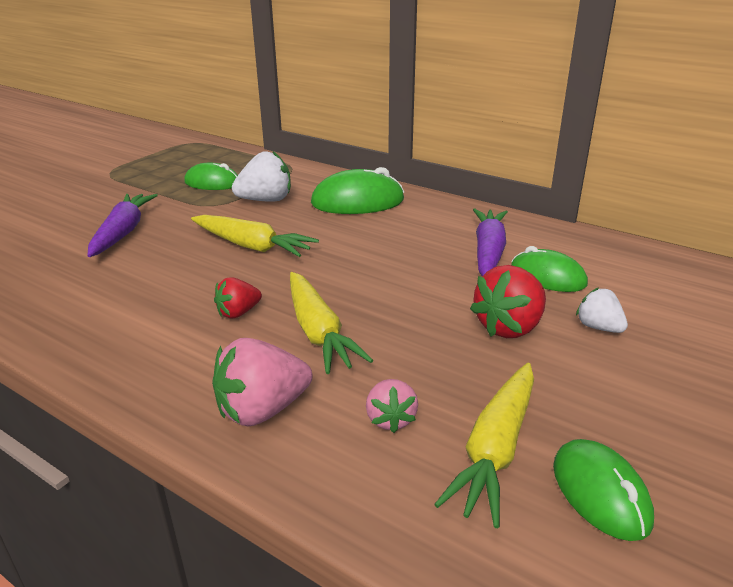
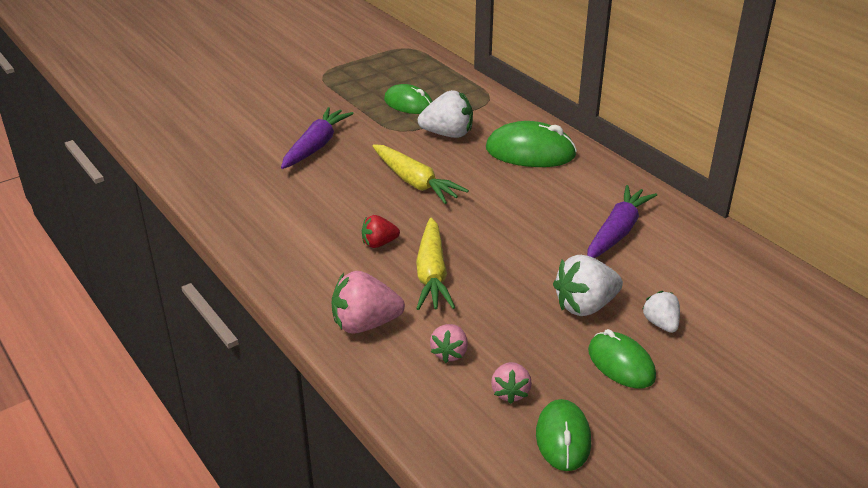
camera: 20 degrees right, 5 degrees up
(495, 449) = (510, 392): yellow carrot -> pink strawberry
(509, 327) = (585, 306): red strawberry -> white strawberry
(547, 277) = (653, 268): green mouse -> green mouse (621, 364)

